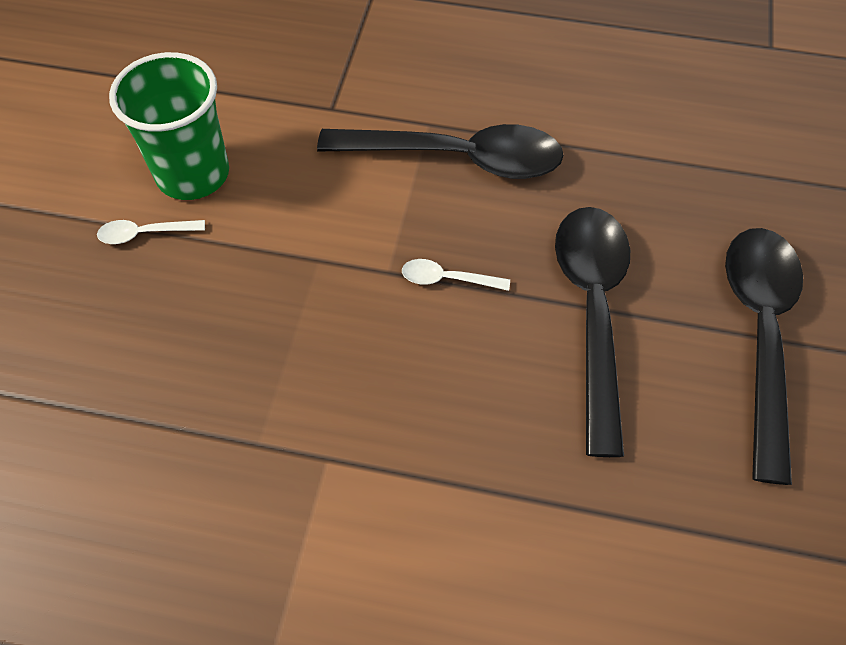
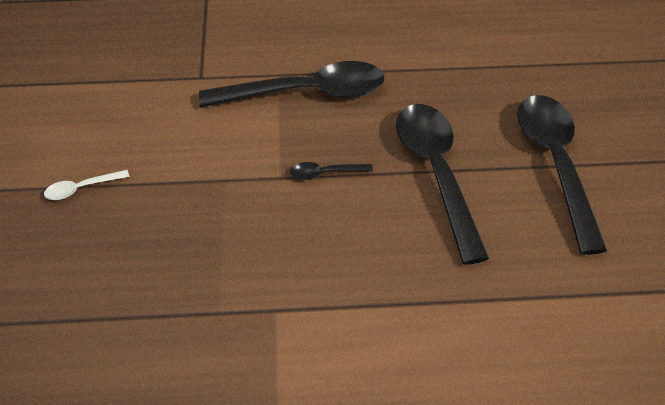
camera: 15 degrees left, 10 degrees down
(193, 174) = (106, 141): green cup -> none
(447, 279) = (325, 173): white spoon -> black spoon

